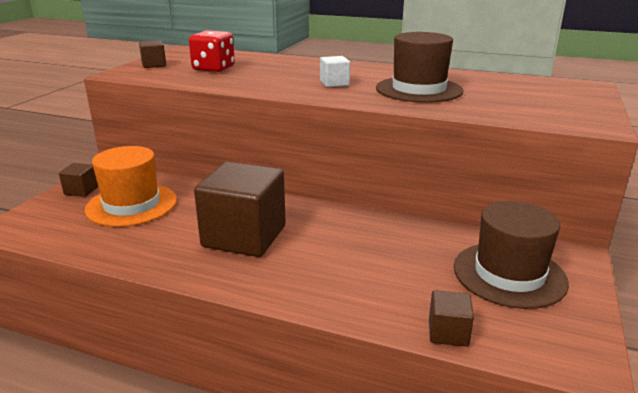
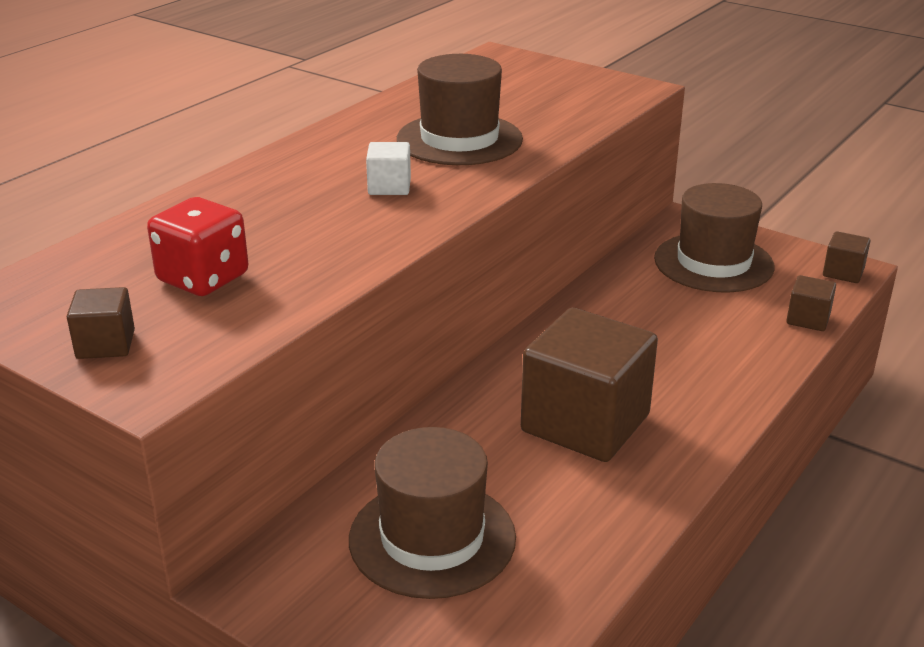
camera: 75 degrees left, 5 degrees up
(81, 190) = (334, 612): brown cube -> brown cube (843, 272)
(132, 205) = (432, 538): orange hat -> brown hat

